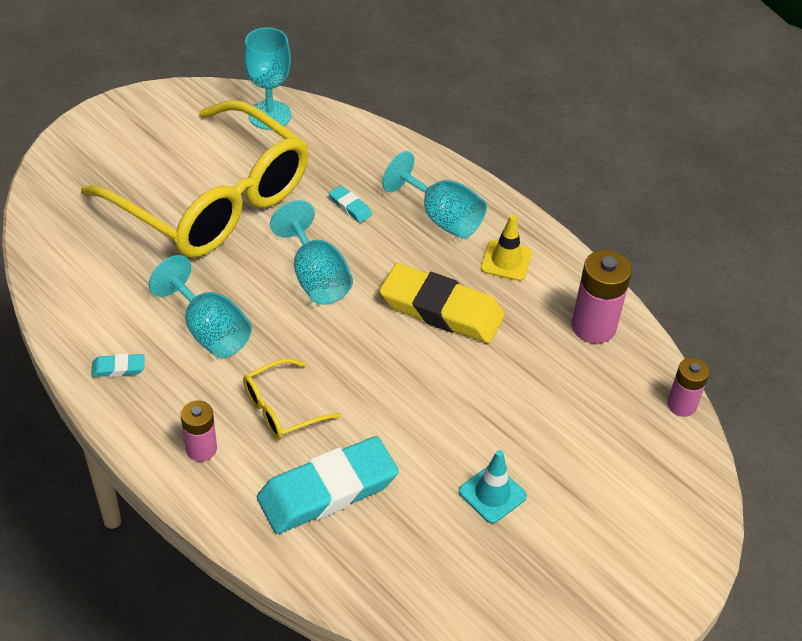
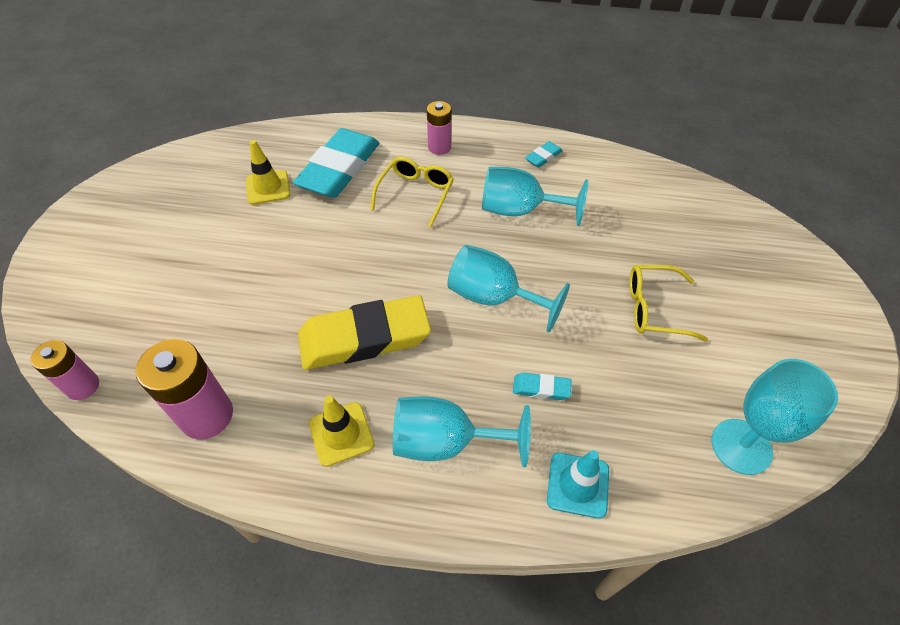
camera: 145 degrees right, 5 degrees up
(211, 199) = (655, 309): yellow glasses -> yellow glasses, size x0.40
(418, 515) = (268, 187): none -> yellow traffic cone
(492, 494) = (223, 225): turquoise traffic cone -> turquoise traffic cone (578, 485)

